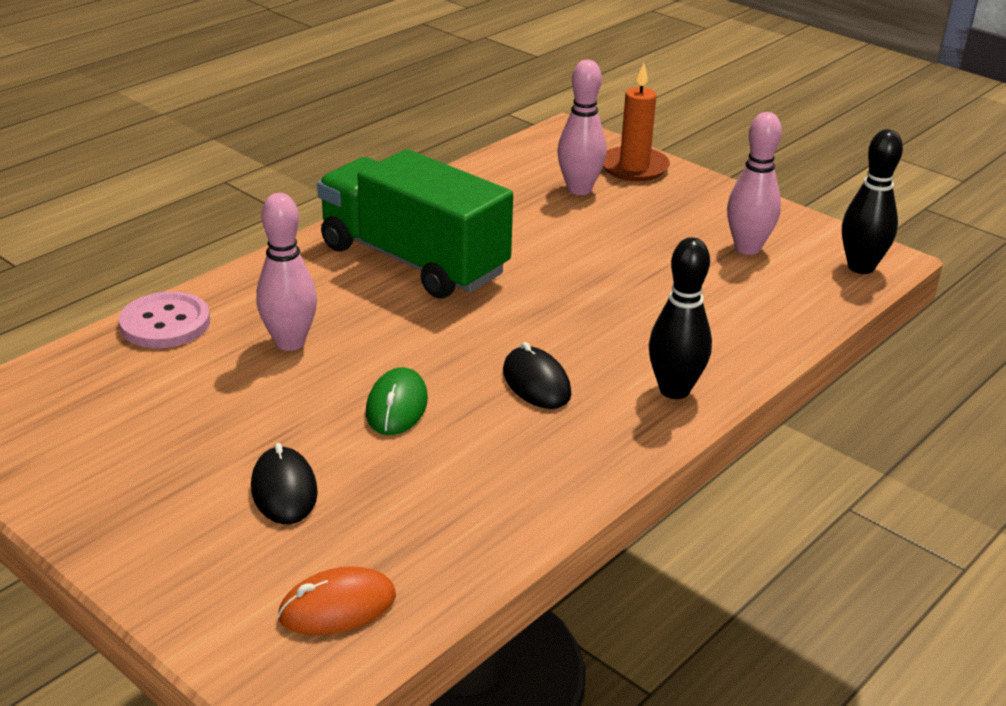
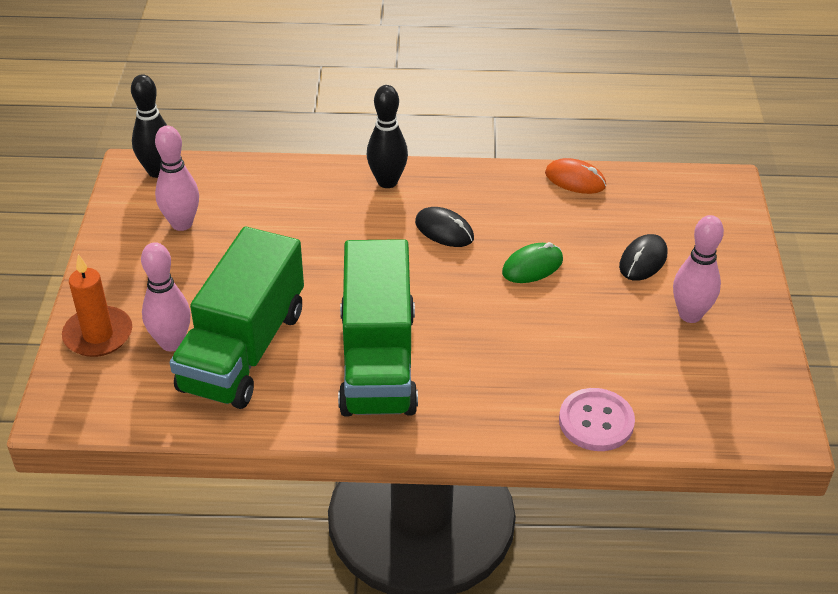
camera: 130 degrees left, 10 degrees up
(290, 342) = (537, 349): pink bowling pin -> pink bowling pin (690, 315)
(337, 607) = (676, 197): orange mouse -> orange mouse (575, 180)
(524, 212) = (243, 350): none -> green truck
(536, 383) = (444, 230): black mouse -> black mouse turned 75 degrees counterclockwise

